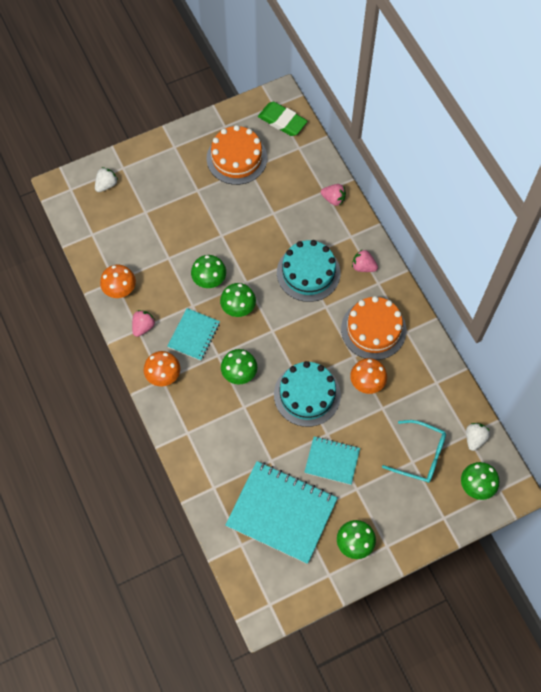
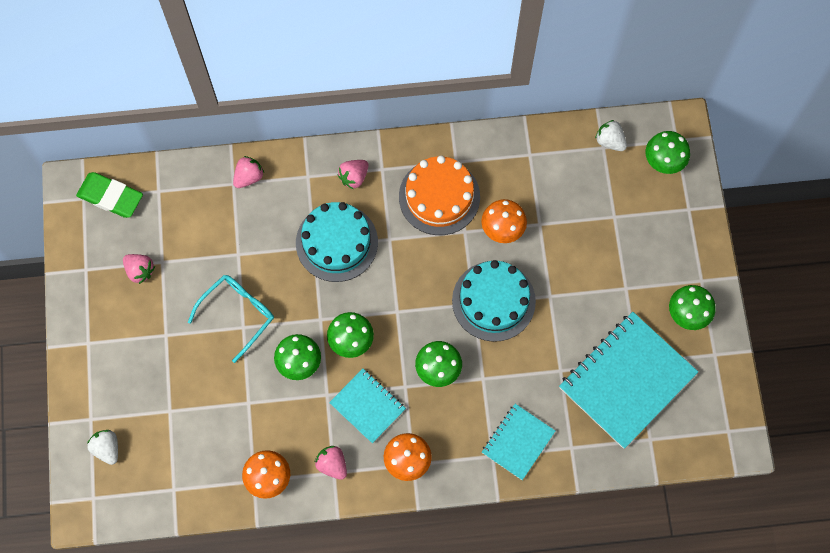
camera: 70 degrees left, 5 degrees up
(236, 158) = (140, 271): orange cake -> pink strawberry
(282, 121) = (110, 197): green eraser -> green eraser turned 60 degrees clockwise
(332, 461) = (584, 303): turquoise notebook -> turquoise notebook (518, 442)
(420, 455) = (609, 205): turquoise glasses -> turquoise glasses (238, 314)

